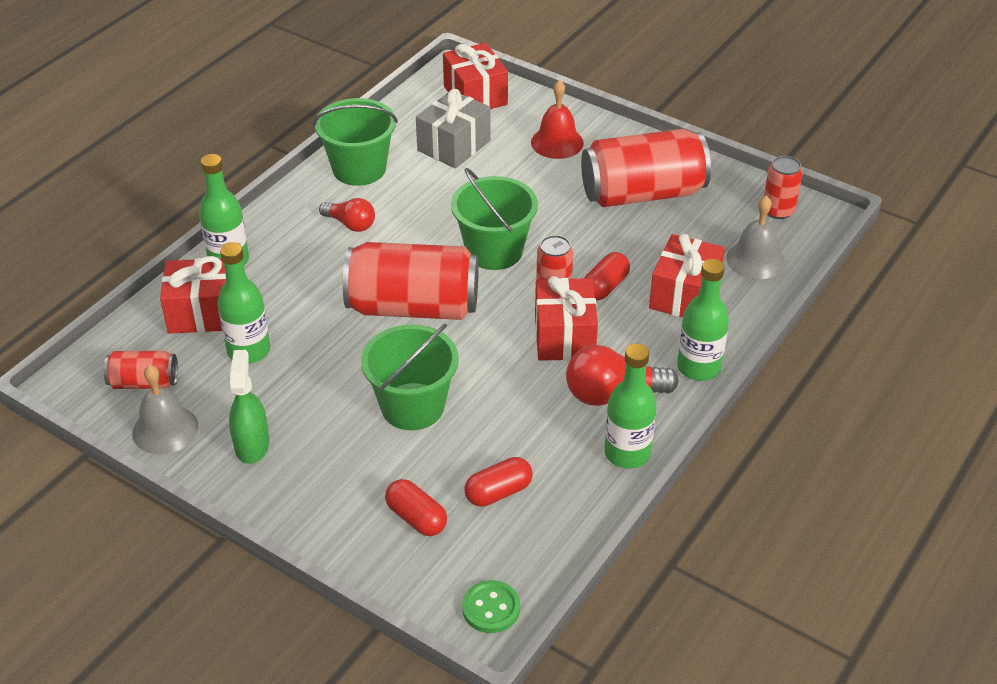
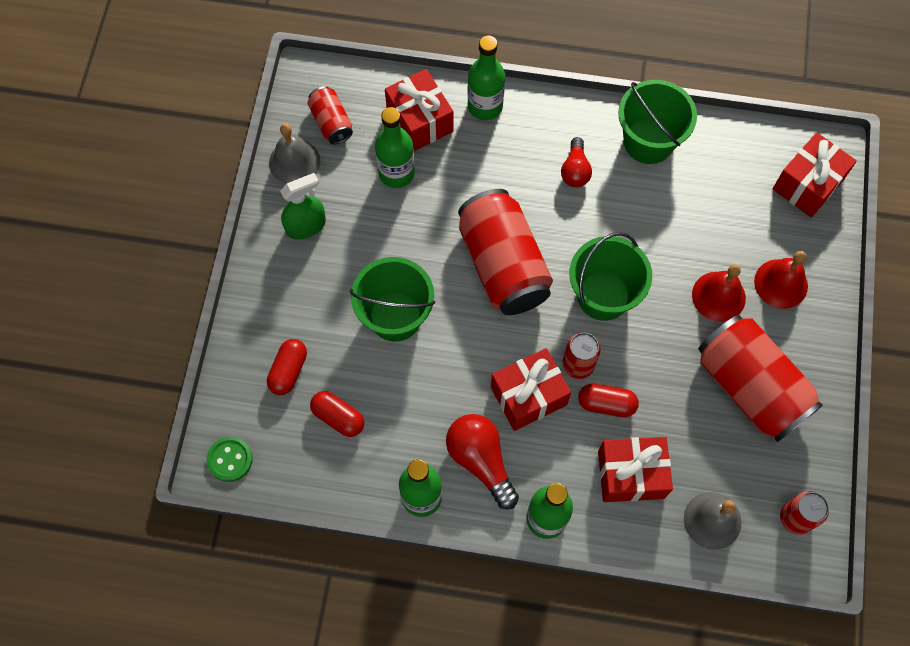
camera: 65 degrees right, 25 degrees up
(454, 145) = (724, 200): grey gift -> none
(544, 181) = (718, 296): none -> red bell

